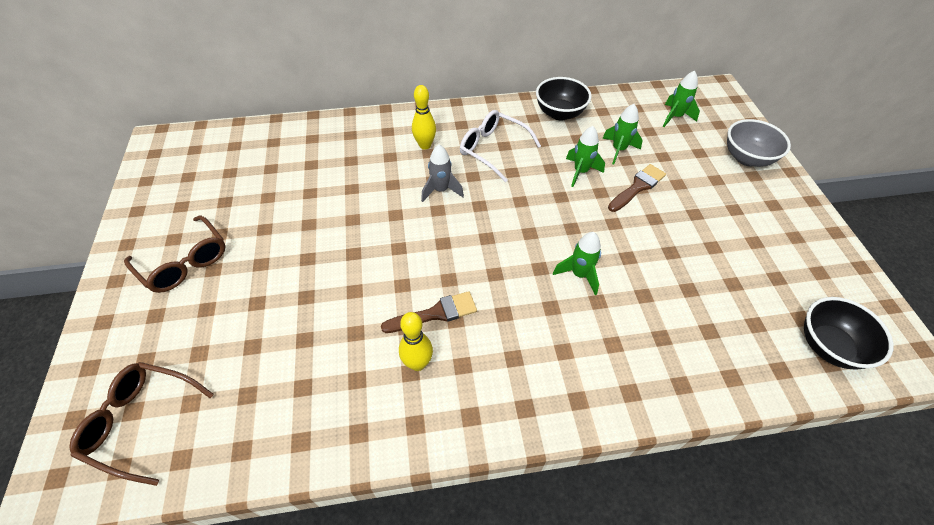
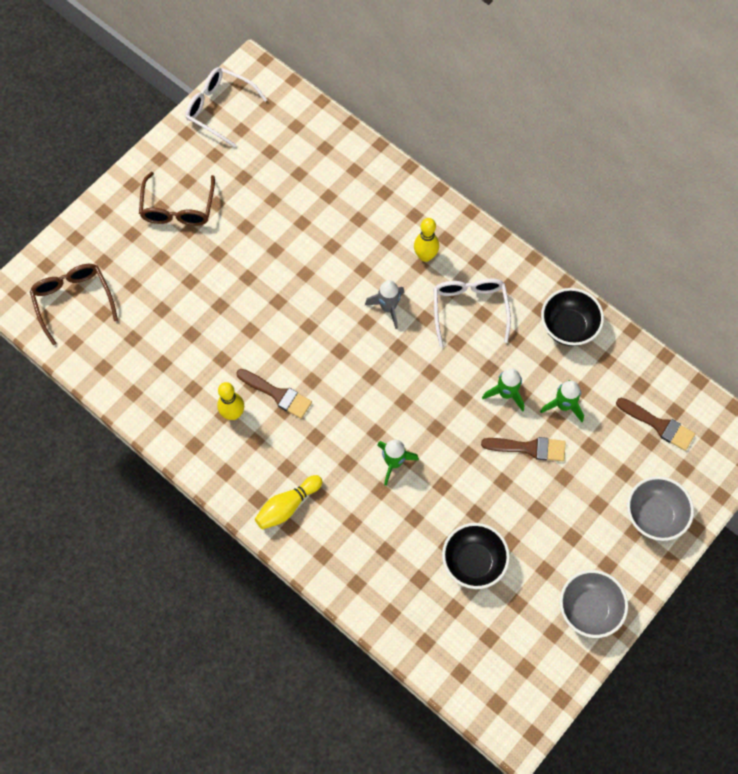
camera: 50 degrees right, 15 degrees up
(152, 177) = (219, 108): none -> white glasses
(554, 386) = (287, 506): none -> yellow bowling pin
(675, 117) = (658, 425): green rocket -> brown brush
(808, 237) = (588, 609): none -> grey bowl
(828, 346) = (476, 667): black bowl -> black bowl (473, 562)

